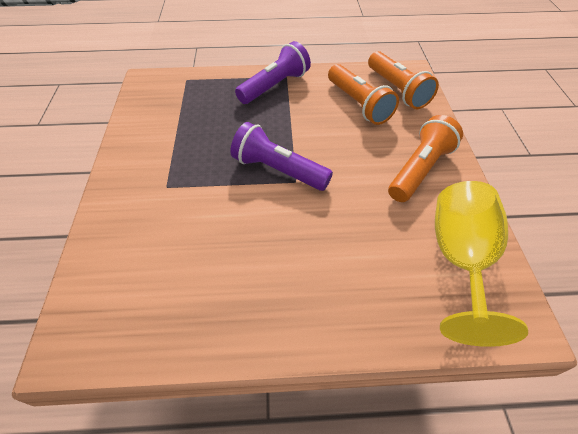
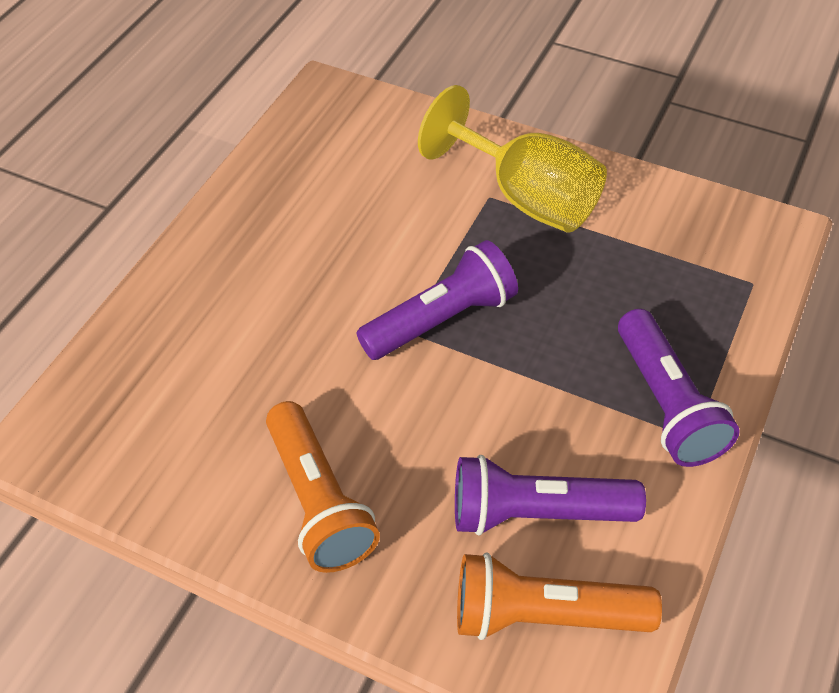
camera: 120 degrees right, 0 degrees up
(359, 104) = (536, 513): orange flashlight -> purple flashlight
(459, 260) = (150, 439): yellow goblet -> yellow goblet (525, 197)

